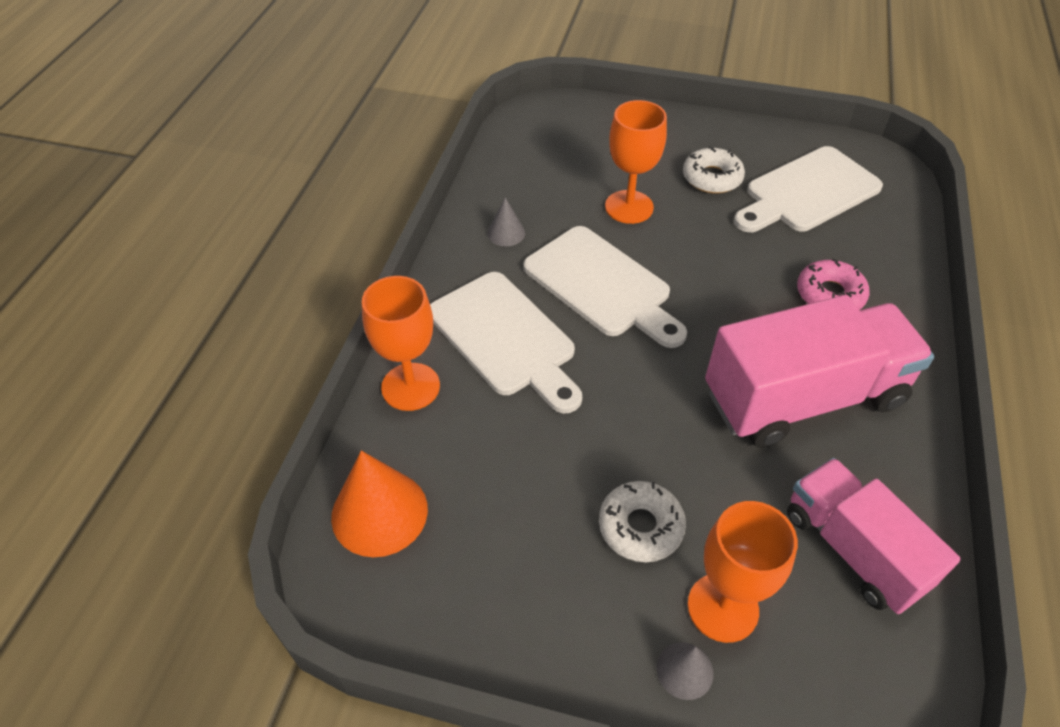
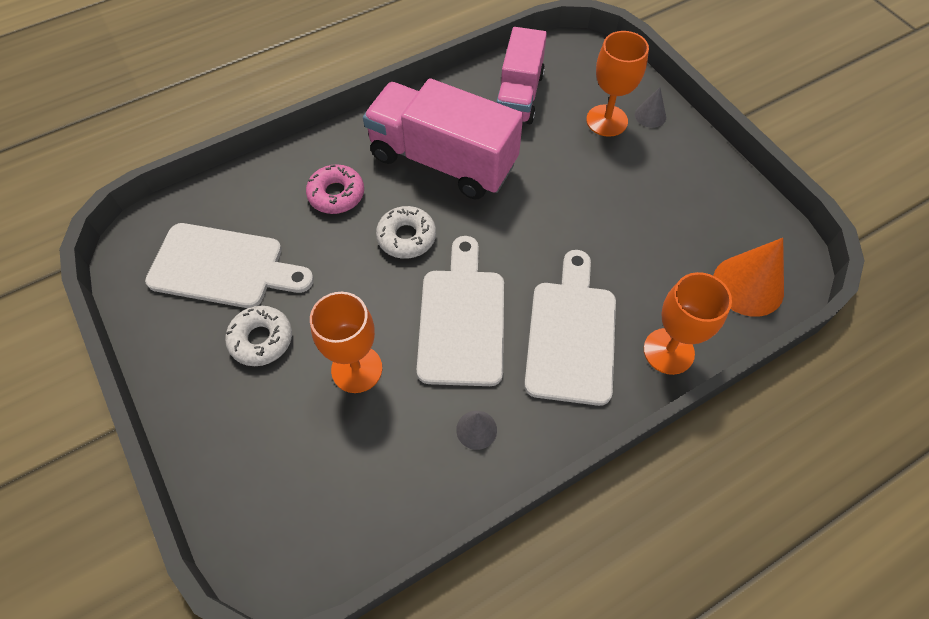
camera: 135 degrees left, 10 degrees up
(640, 526) = (607, 174): white donut -> white donut (406, 237)

